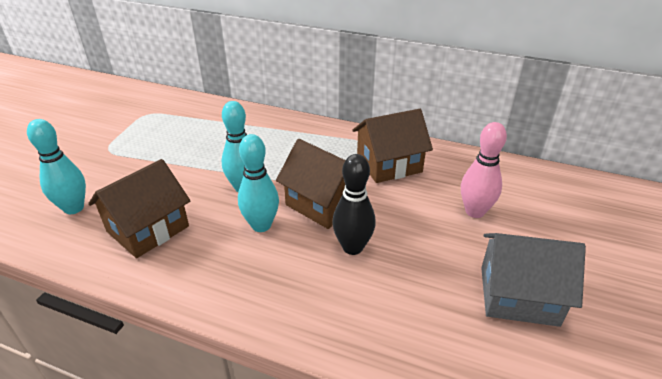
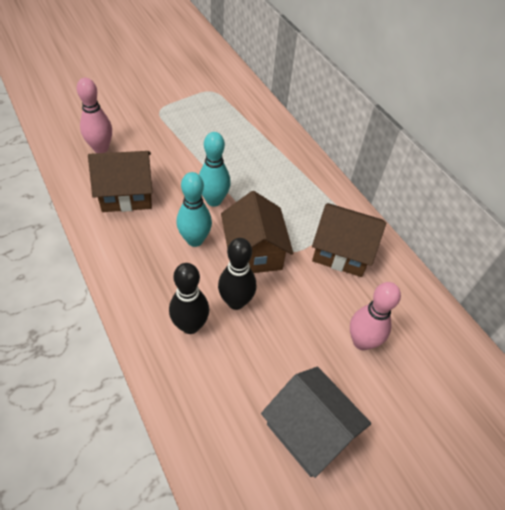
camera: 35 degrees right, 15 degrees up
(74, 208) = (101, 148): turquoise bowling pin -> pink bowling pin
(336, 291) = (190, 325): none -> black bowling pin

